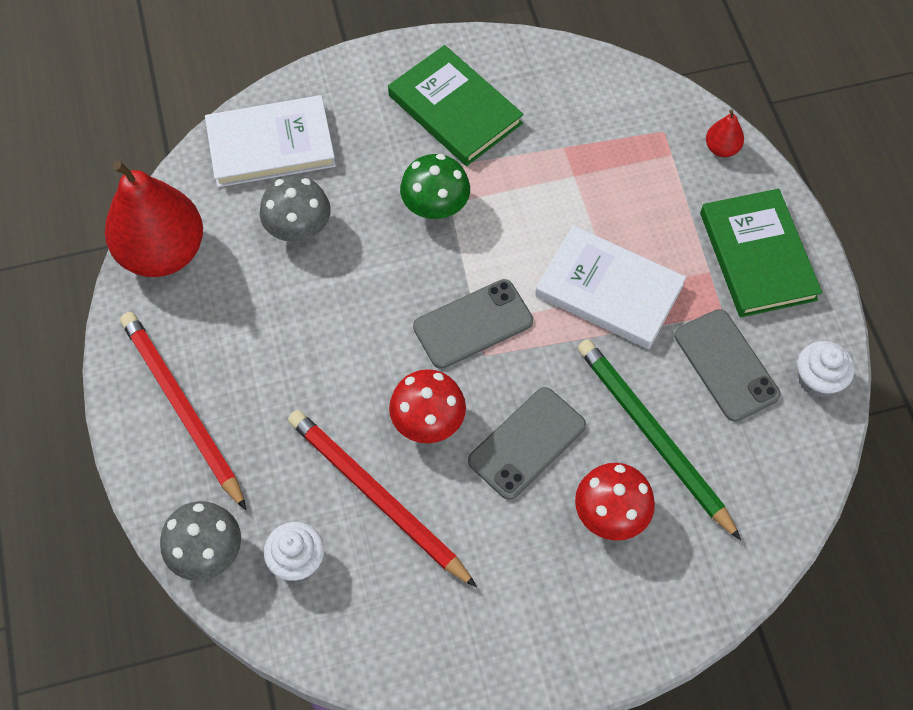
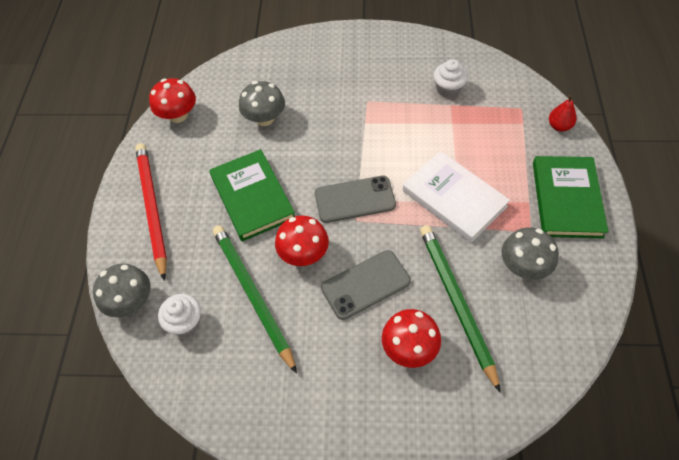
camera: 20 degrees right, 5 degrees down
(163, 252) = (178, 115): red pear -> red mushroom
(271, 145) = (266, 68): white book -> none
(377, 497) = (252, 295): red pencil -> green pencil
(435, 206) = (355, 123): green mushroom -> none
(455, 109) = (387, 70): green book -> green book (252, 197)
(726, 365) = (524, 266): grey phone -> grey mushroom
(817, 380) = (590, 293): white cupcake -> white cupcake (448, 89)

